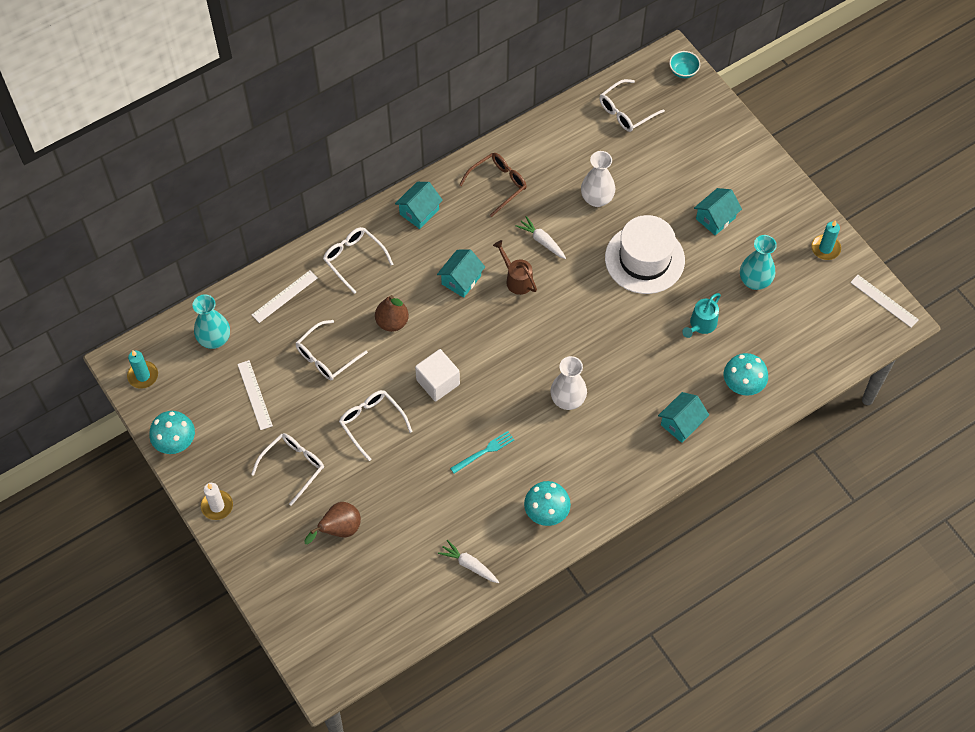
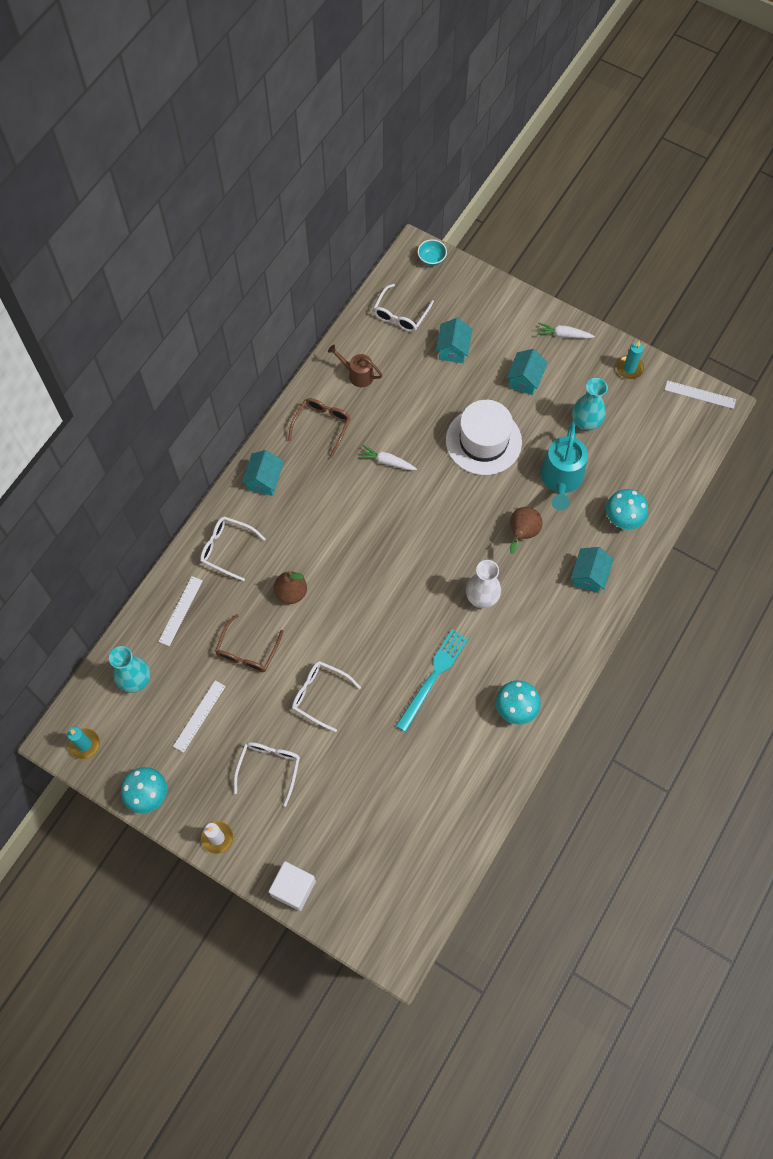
camera: 25 degrees left, 5 degrees up
(255, 395) = (199, 716): white ruler -> white ruler turned 75 degrees clockwise
(325, 357) = (247, 652): white glasses -> brown glasses
(339, 529) = (340, 808): brown pear -> brown pear (522, 534)
(438, 382) = (360, 631): white cube -> white cube (293, 888)
(461, 280) = (333, 527): turquoise house -> turquoise house (453, 349)
(469, 565) = (472, 787): white carrot -> white carrot (563, 335)
(484, 452) = (433, 677): turquoise fork -> turquoise fork, size x1.69
(516, 279) = (382, 506): brown watering can -> brown watering can (357, 374)
(597, 199) = (415, 403): white vase -> none
(701, 325) = (561, 480): turquoise watering can -> turquoise watering can, size x1.69

